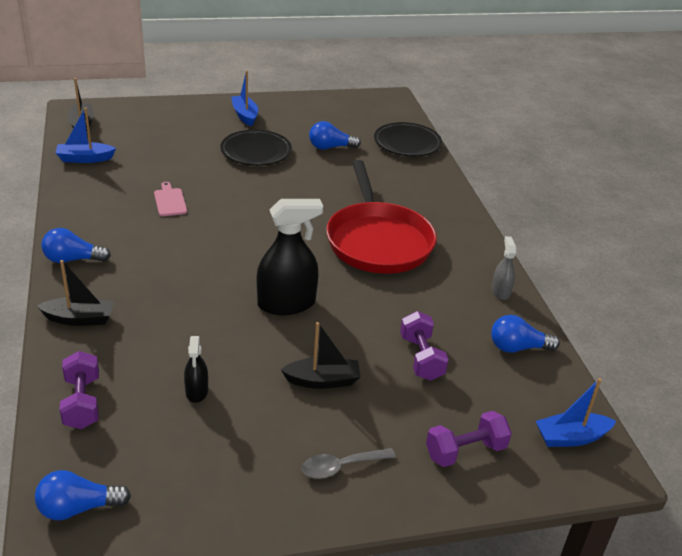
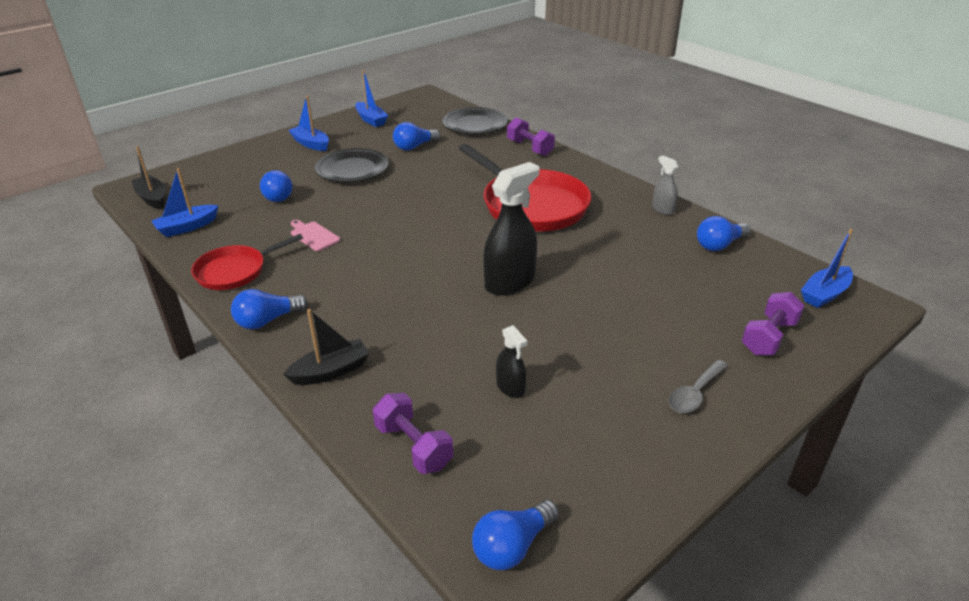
camera: 25 degrees left, 0 degrees up
(86, 209) = (235, 271): none -> red pan
(174, 155) = (276, 195): none -> blue light bulb
(318, 108) = (371, 120): none -> blue boat
(322, 381) = (606, 331): black boat -> none
(421, 358) = (661, 281): purple dumbbell -> purple dumbbell (530, 148)

